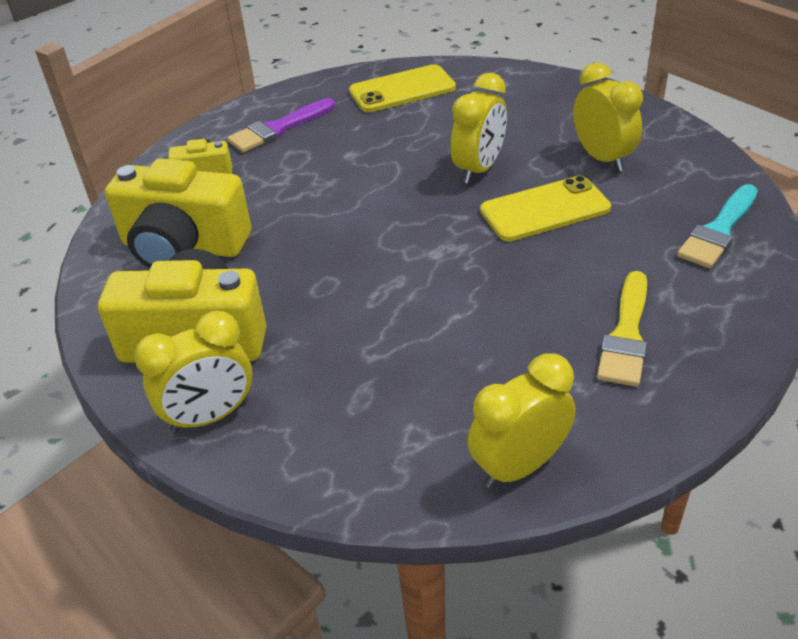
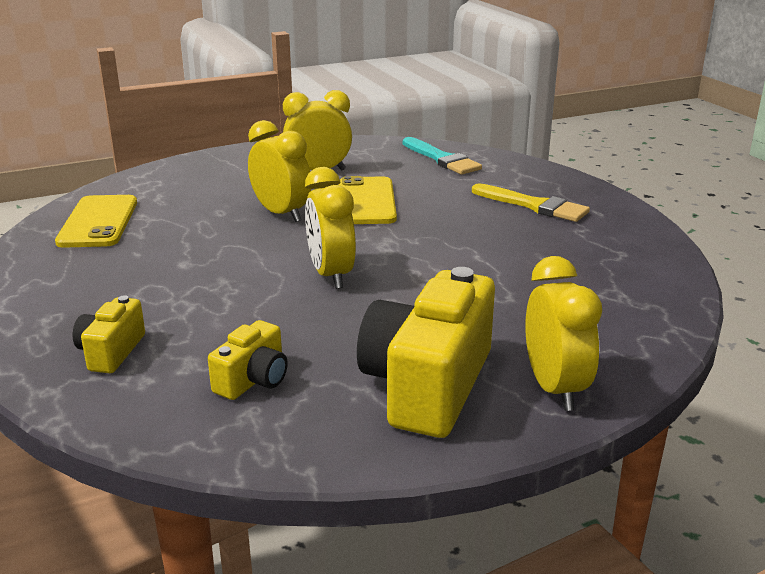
camera: 75 degrees left, 15 degrees down
(183, 246) = (253, 380): yellow camera -> yellow camera, size x0.50
(278, 129) = (77, 295): purple brush -> none
(519, 466) = (653, 262): yellow clock -> yellow clock (330, 275)

